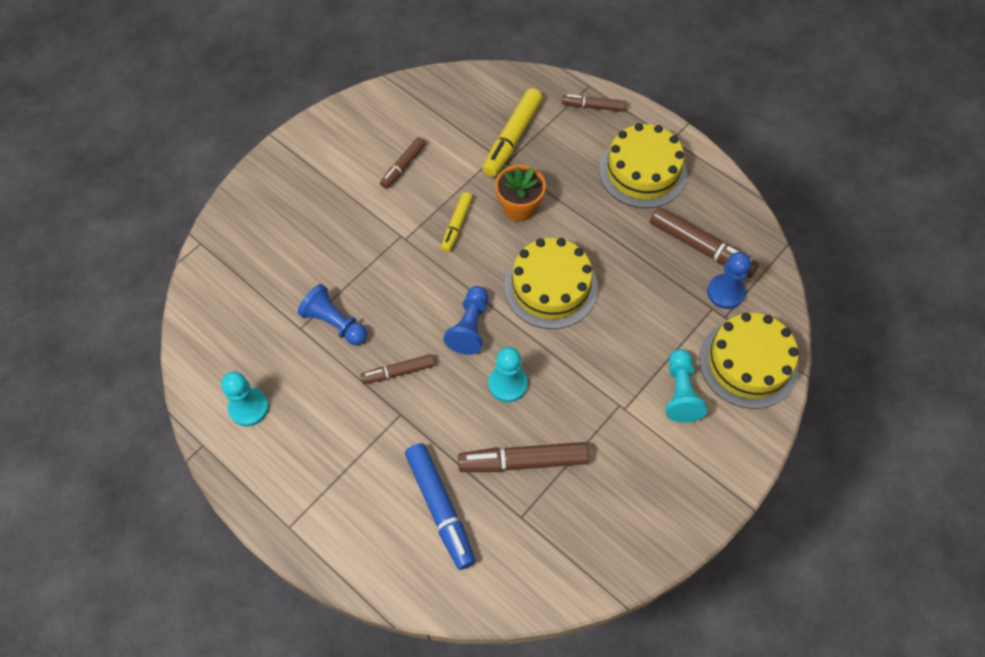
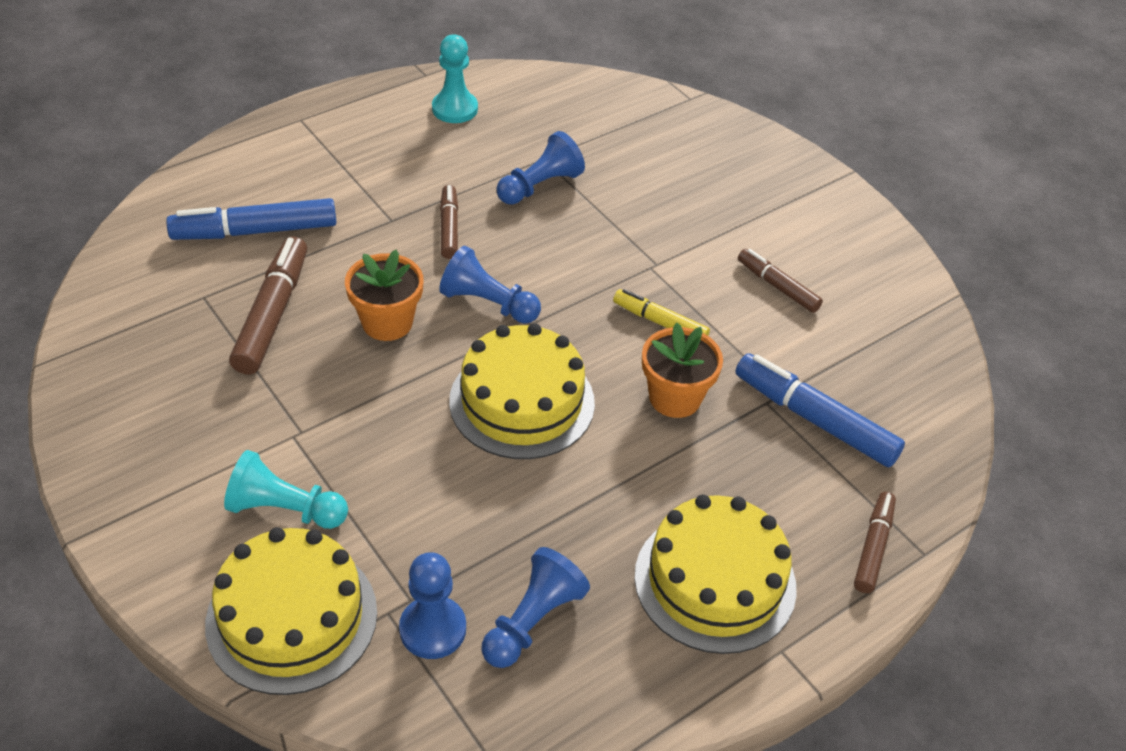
camera: 100 degrees right, 15 degrees down
(507, 384) = (387, 322): turquoise pawn -> orange flower pot
(512, 138) = (814, 419): yellow marker -> blue marker
(701, 248) = (532, 621): brown marker -> blue pawn

